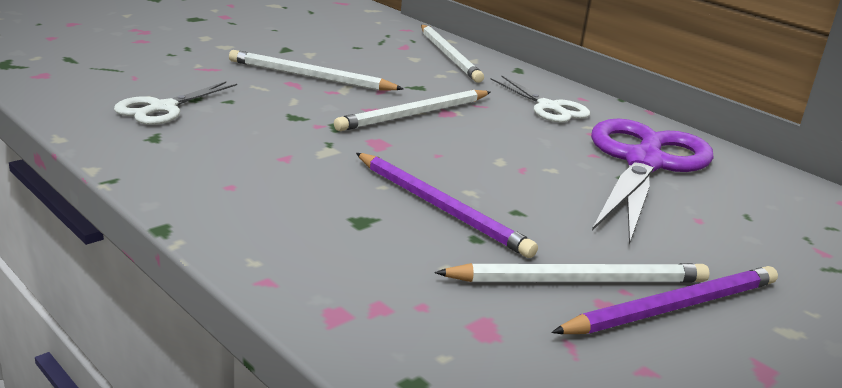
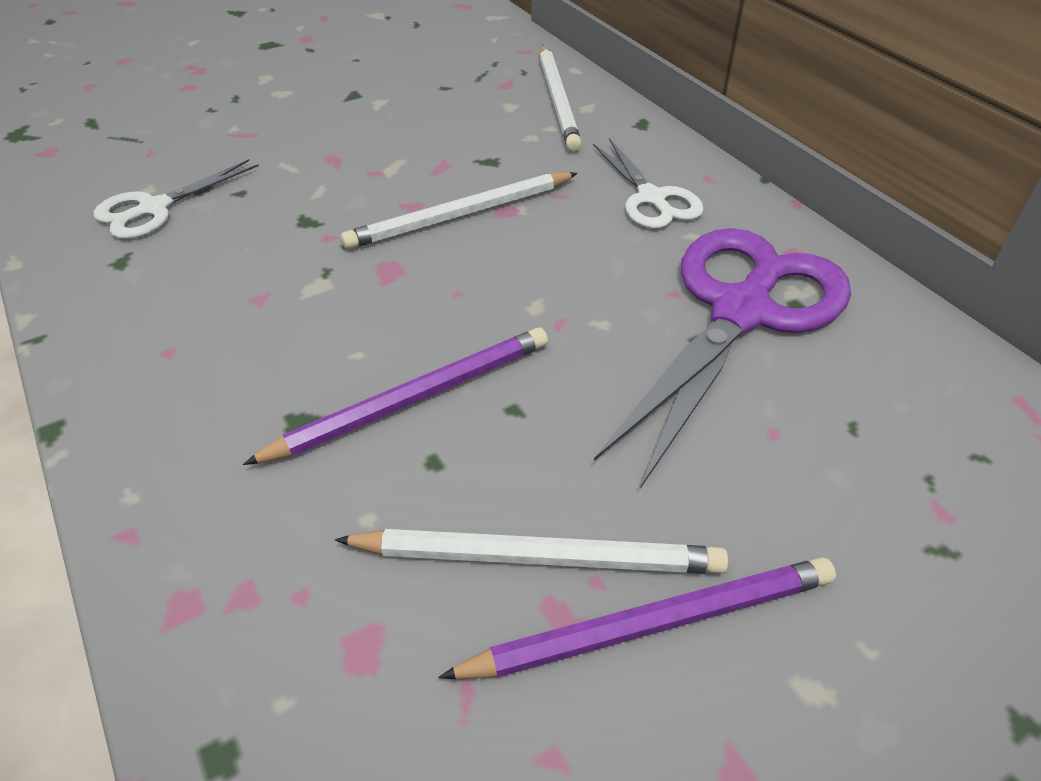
camera: 15 degrees right, 20 degrees up
(310, 77) = (359, 146): white pencil -> none
(440, 207) = (413, 399): purple pencil -> purple pencil turned 90 degrees counterclockwise

